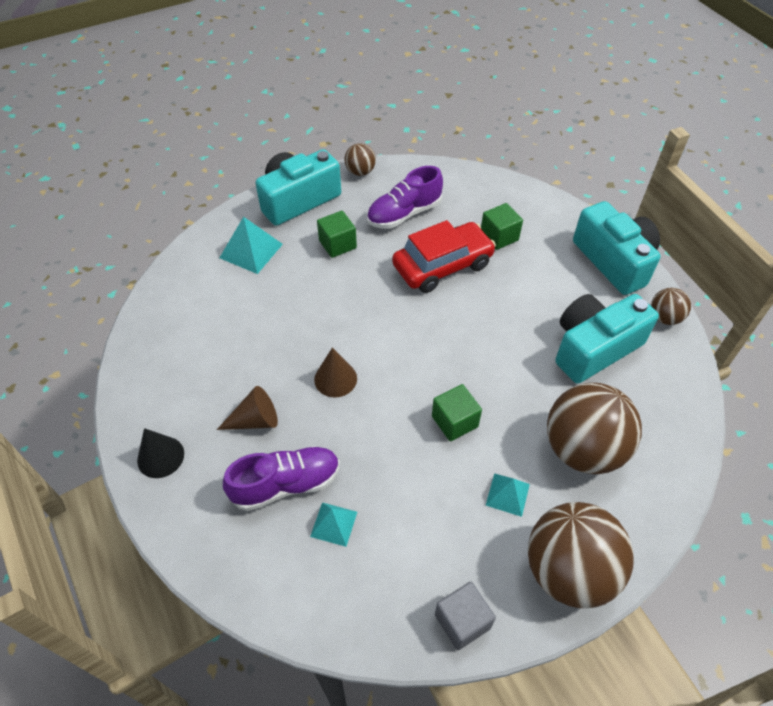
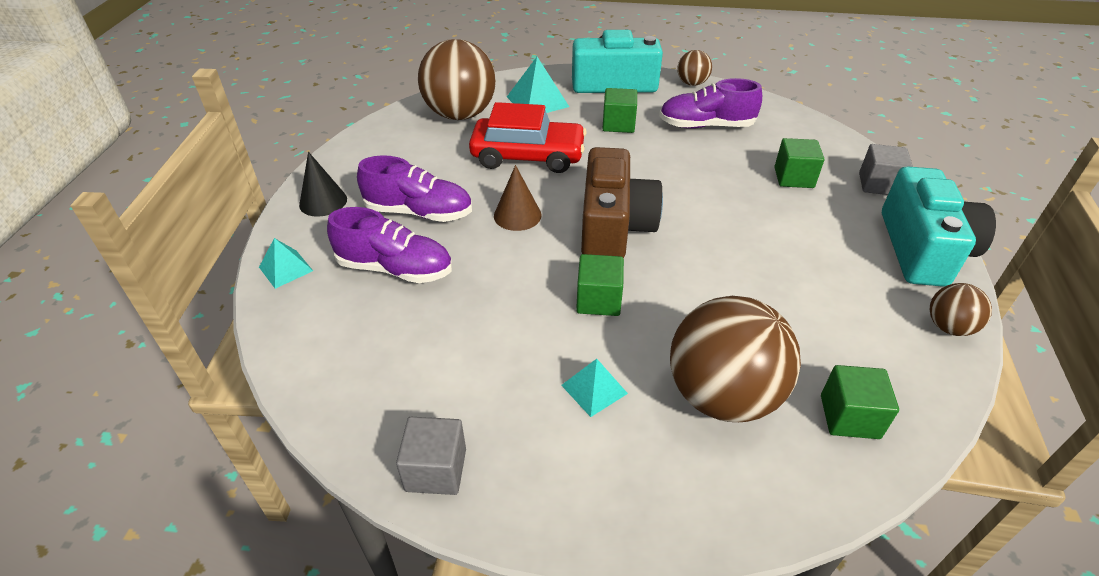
camera: 35 degrees right, 10 degrees down
(255, 420) = (419, 212): brown cone -> purple shoe
(334, 524) = (403, 319): turquoise pyramid -> turquoise pyramid (286, 269)
(414, 350) = (614, 226): none -> brown camera
(442, 265) = (708, 176): red car -> red car (528, 156)
(554, 215) = (878, 184): none -> grey cube
(568, 570) = (595, 498): brown ball -> brown ball (460, 115)
(594, 348) = (823, 313): turquoise camera -> none
(657, 418) = (849, 417): none -> green cube

